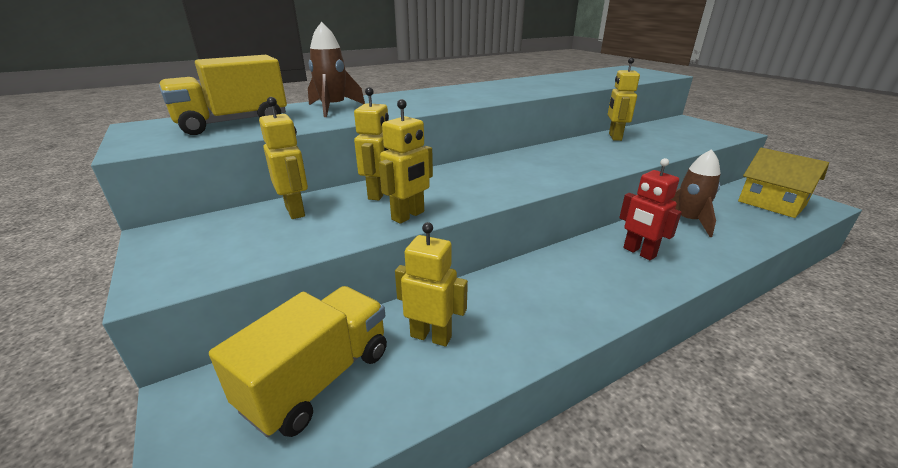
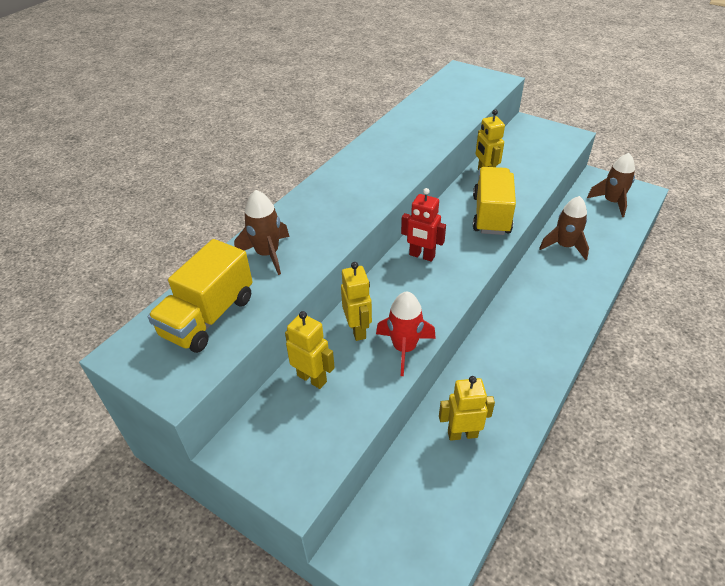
camera: 25 degrees left, 15 degrees up
(318, 379) = (419, 498): yellow truck -> yellow truck (491, 215)
(408, 216) = (404, 348): yellow robot -> red rocket
(639, 252) = (548, 296): red robot -> red robot (422, 256)
(771, 203) = (611, 202): yellow house -> brown rocket

